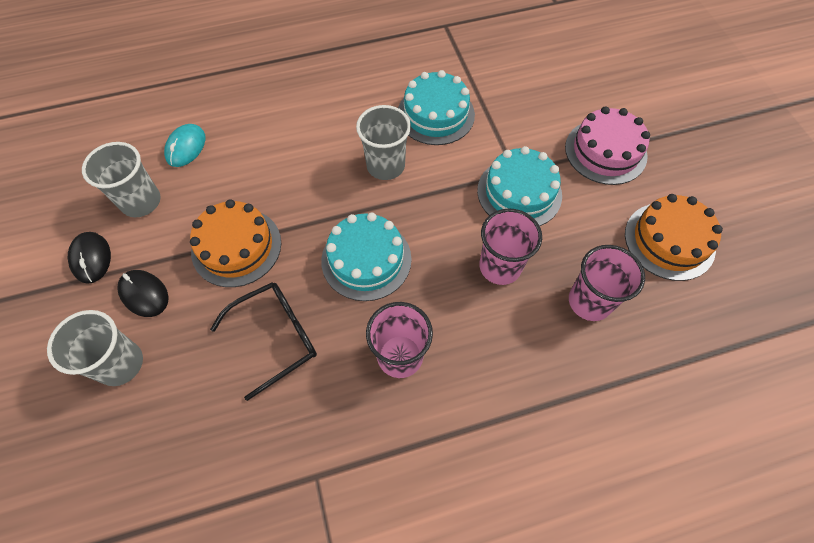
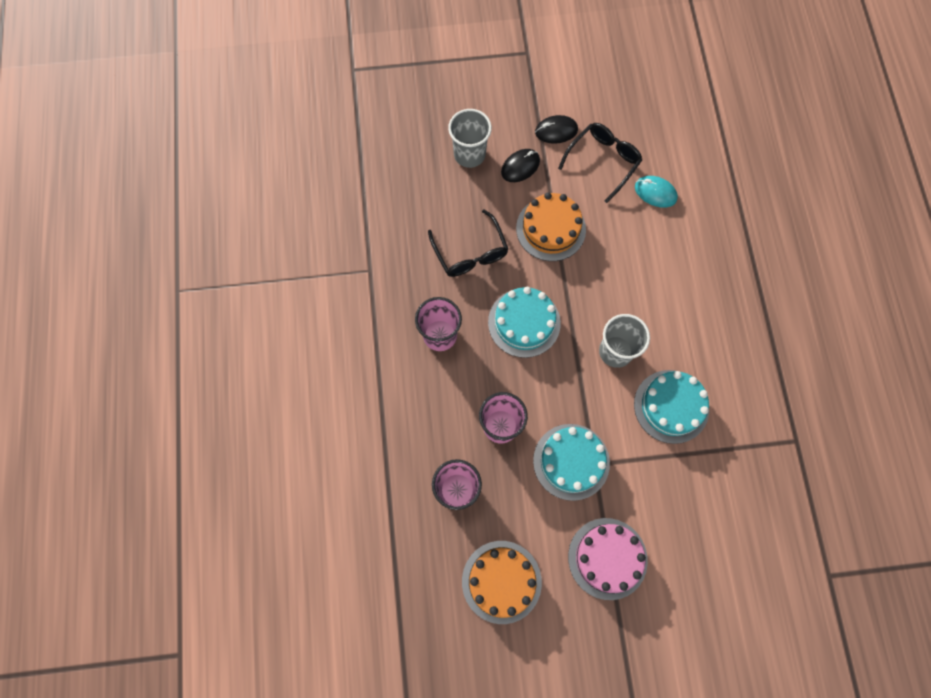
camera: 100 degrees right, 10 degrees up
(141, 202) = (603, 161): grey cup -> black glasses

